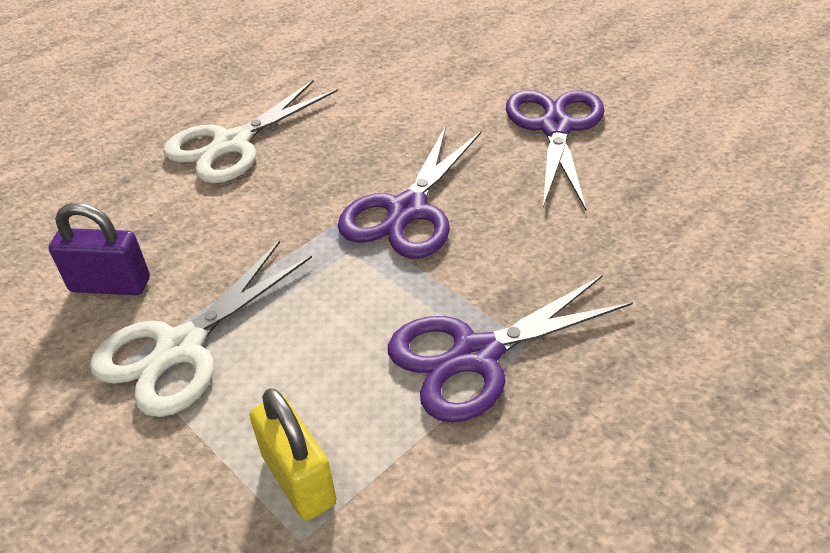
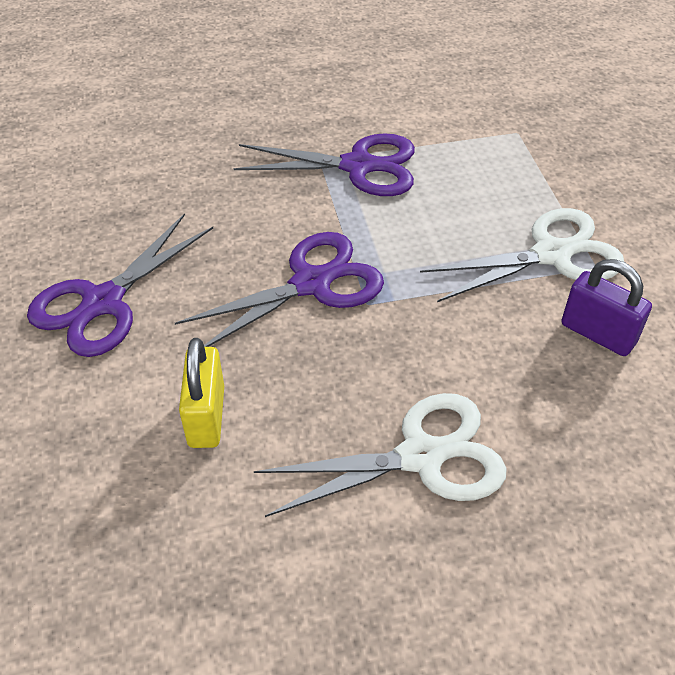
camera: 150 degrees left, 5 degrees up
(299, 479) = (505, 154): yellow padlock -> yellow padlock (206, 416)

